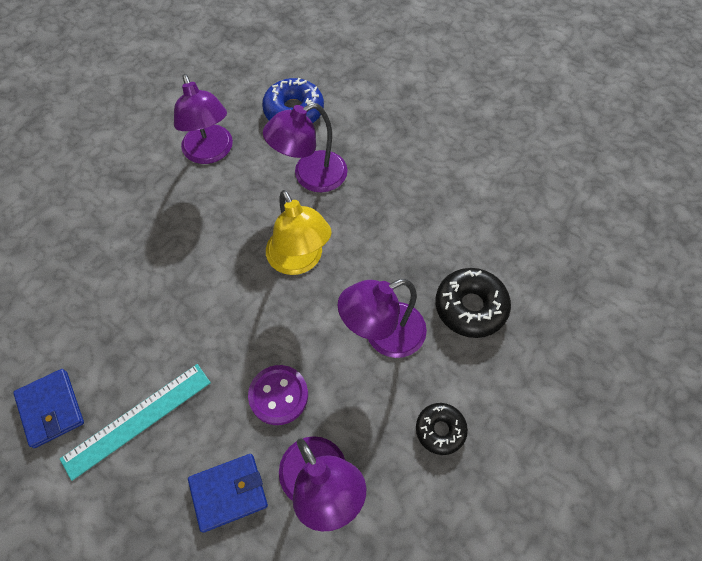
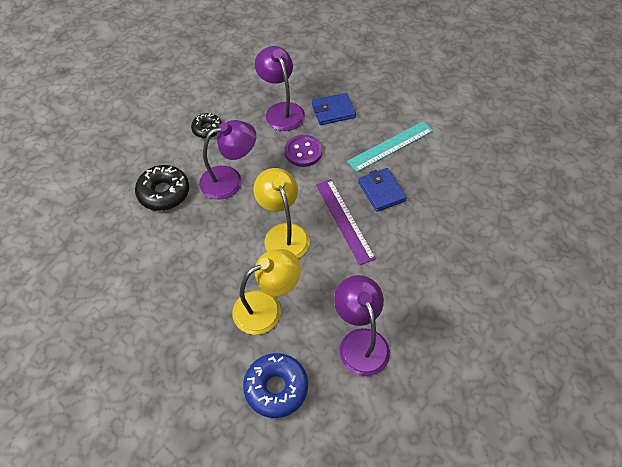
camera: 175 degrees left, 5 degrees down
(51, 409) = (446, 155): blue wallet -> blue wallet (381, 191)
(219, 285) = (344, 220): none -> purple ruler
(310, 176) = (267, 308): purple lamp -> yellow lamp

